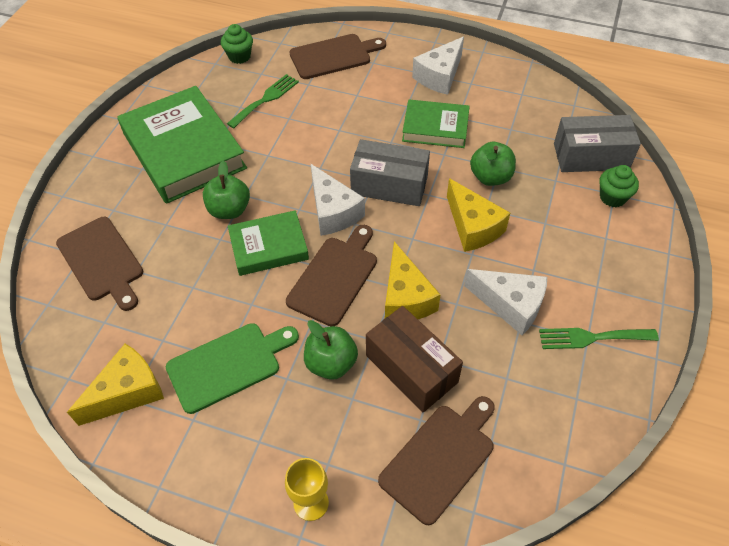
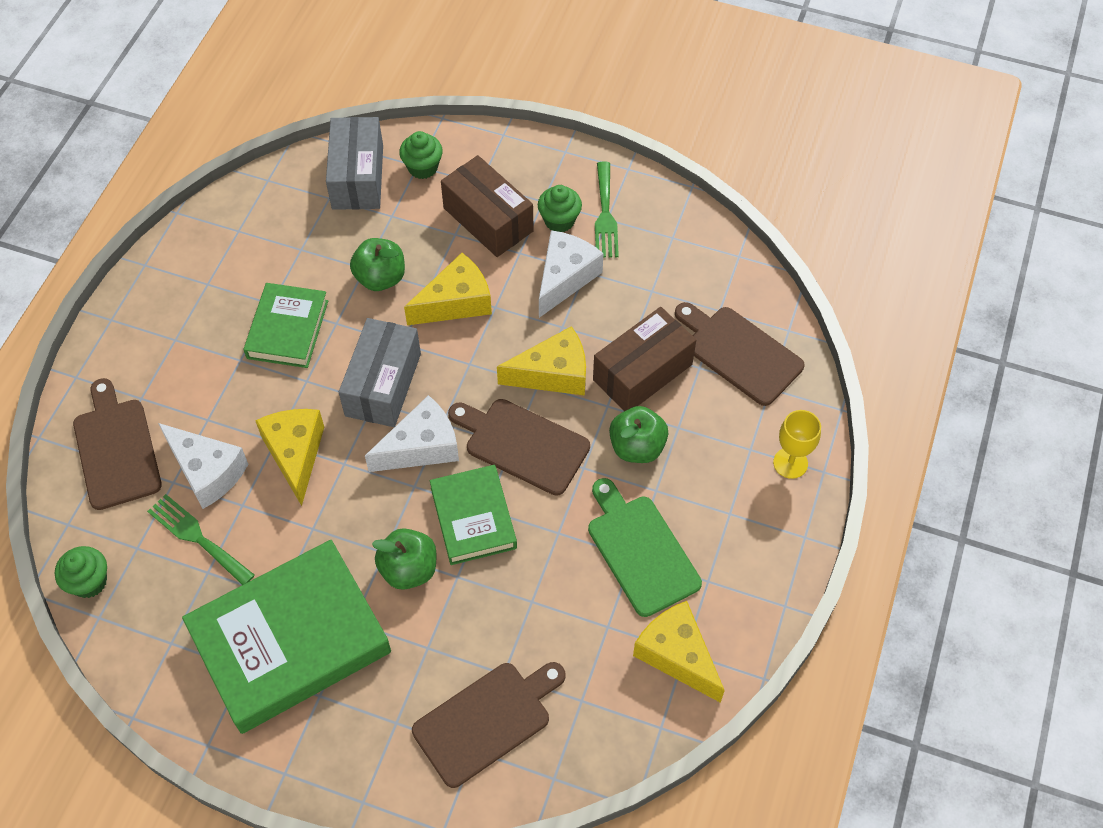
camera: 90 degrees left, 5 degrees up
(328, 141) = (295, 454): none -> yellow cheese
(439, 76) = (187, 318): white cheese -> white cheese (207, 471)
(565, 245) = (488, 220): none -> brown box
(576, 299) = (559, 220): none -> green cupcake

